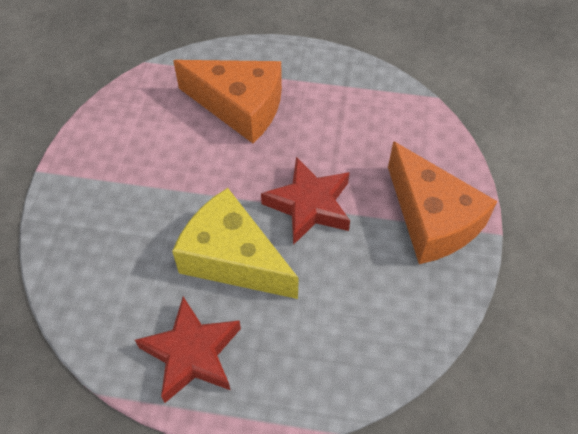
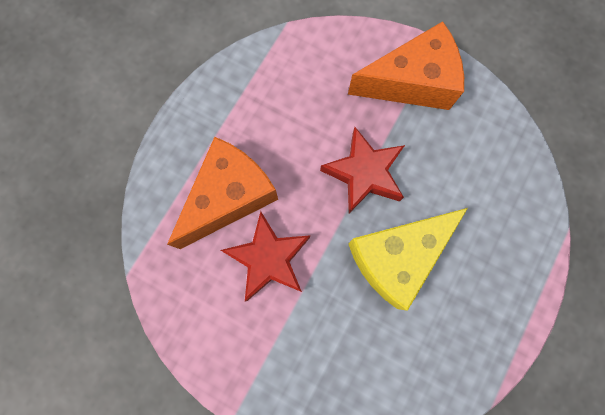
camera: 70 degrees left, 20 degrees up
(192, 353) = (477, 318): red star -> red star (268, 259)

